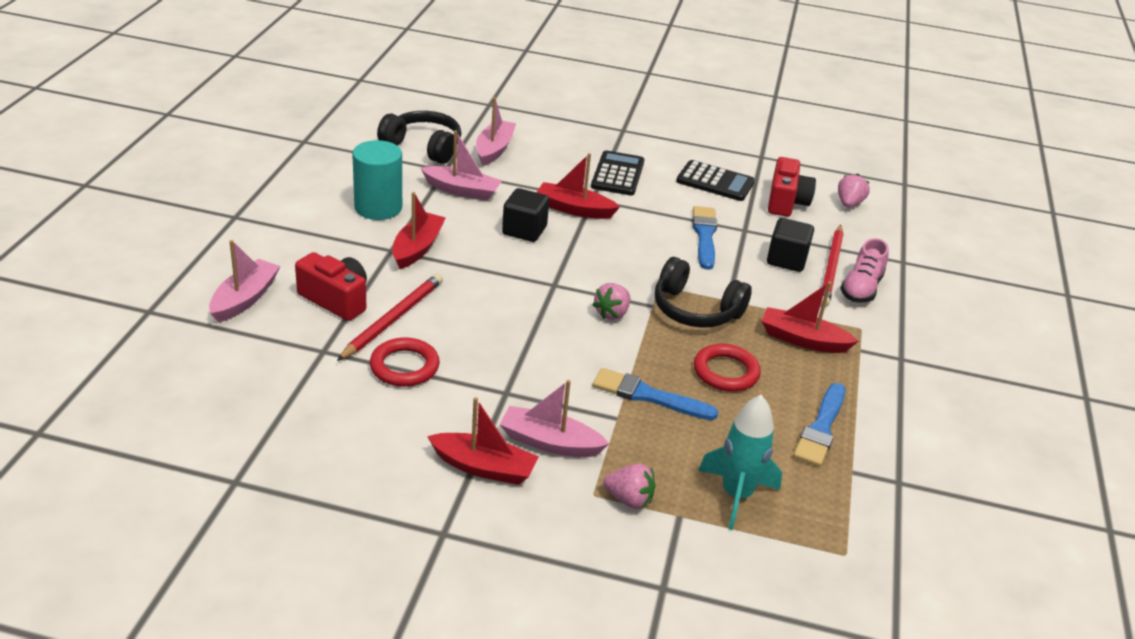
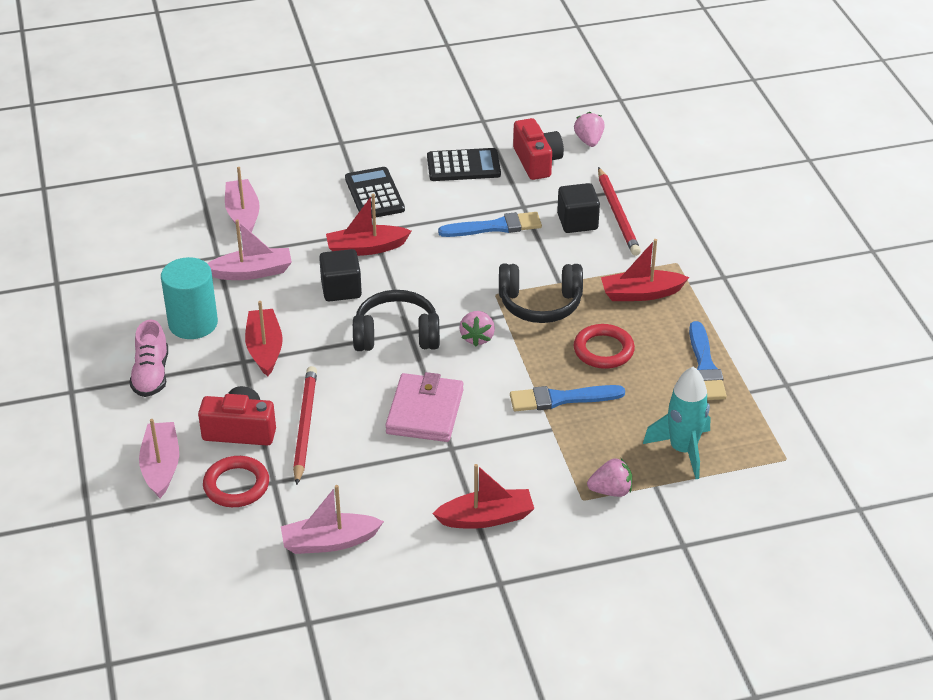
camera: 25 degrees left, 5 degrees up
(404, 366) = (352, 464): red ring -> red ring (236, 485)
(423, 147) = (175, 240): black headphones -> black headphones (396, 335)
(509, 352) = (425, 412): none -> pink wallet
(550, 442) = (518, 474): pink boat -> pink boat (329, 542)
(704, 235) = (495, 227): blue brush -> blue brush turned 105 degrees clockwise
(861, 288) = (653, 224): pink shoe -> pink shoe (151, 375)

